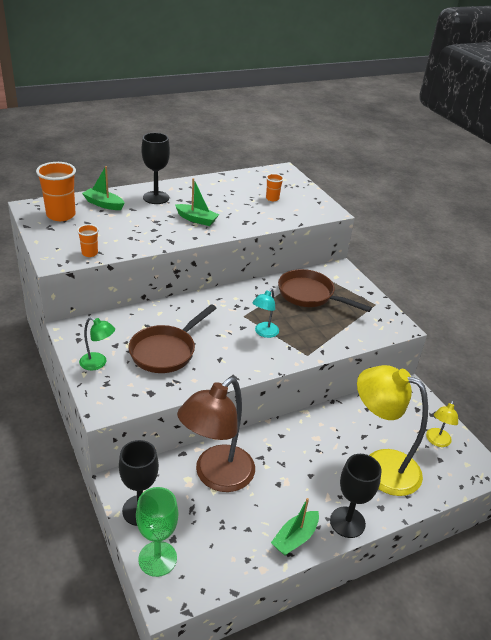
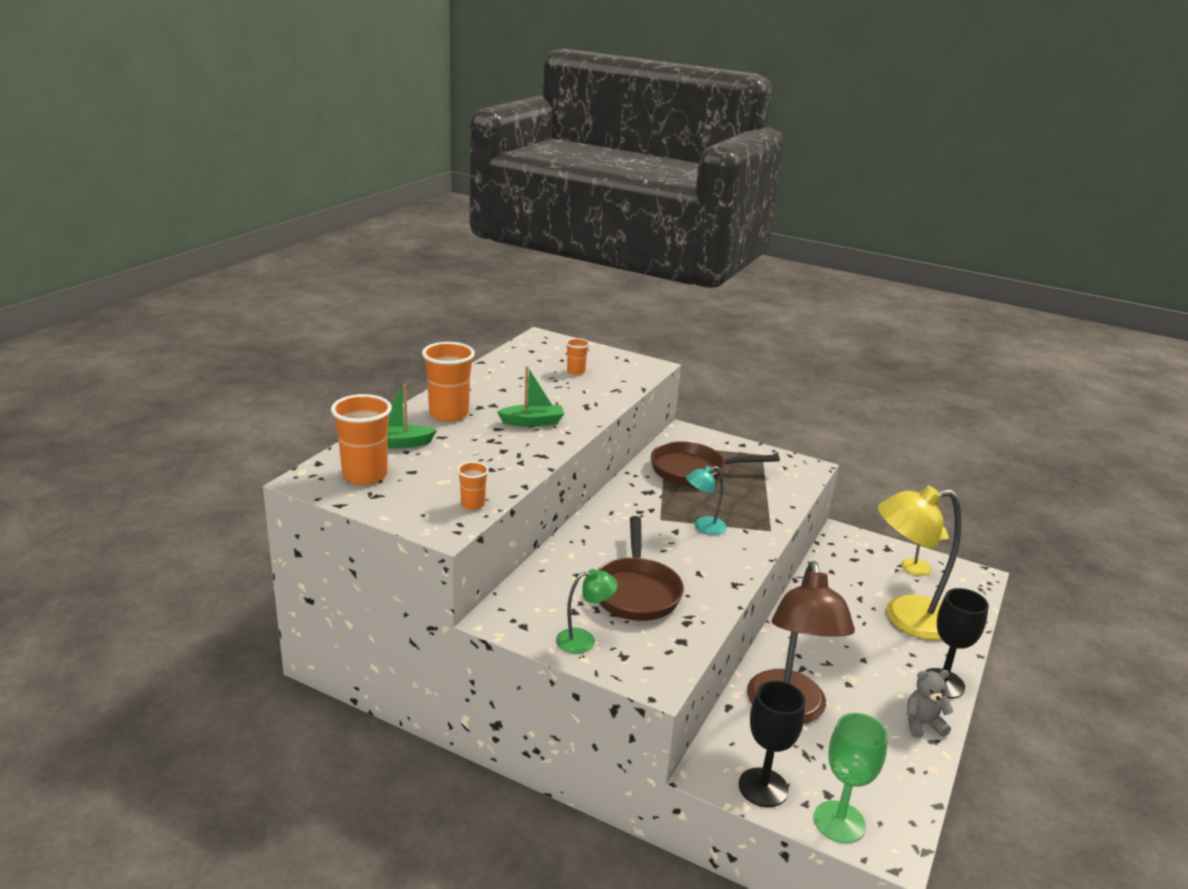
camera: 35 degrees left, 10 degrees down
(156, 197) = (448, 414): black goblet -> orange cup
(264, 333) = (703, 527): turquoise lamp -> turquoise lamp turned 75 degrees clockwise
(295, 538) = (922, 724): green boat -> grey teddy bear

